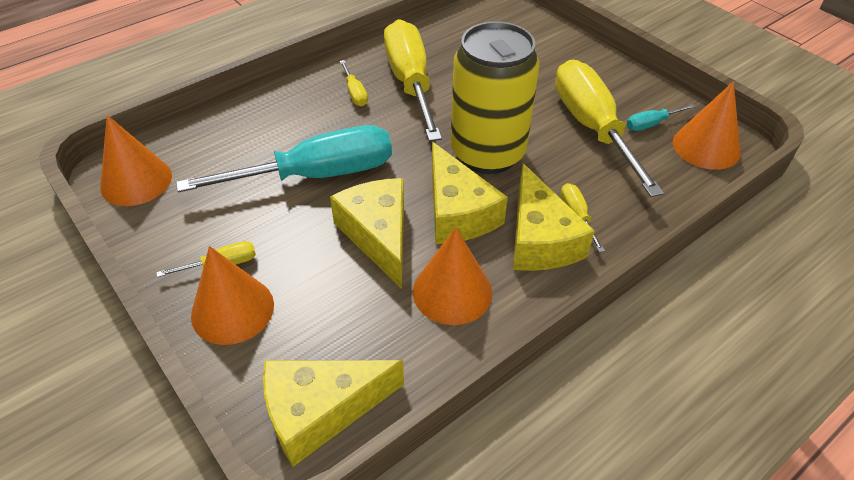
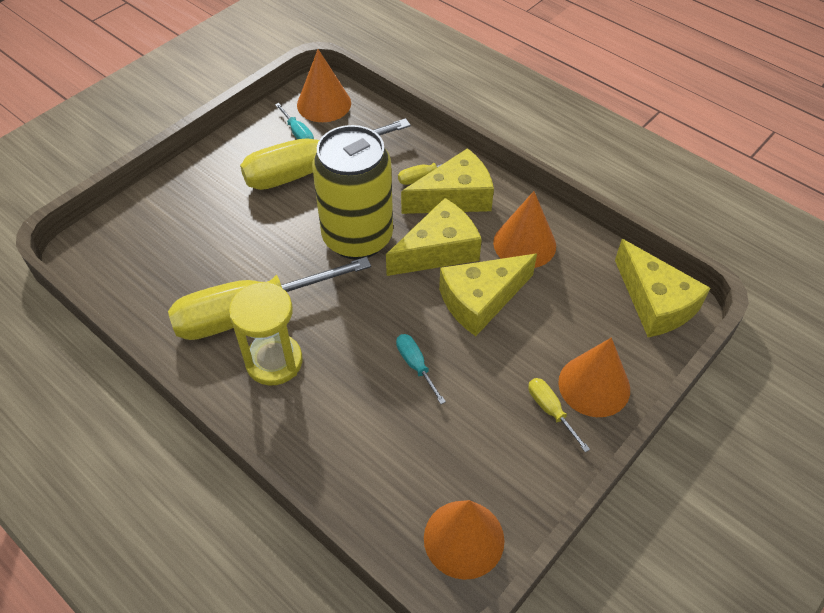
camera: 100 degrees left, 5 degrees up
(316, 175) = (416, 366): turquoise screwdriver -> turquoise screwdriver, size x0.41
(355, 93) = (274, 361): yellow screwdriver -> yellow hourglass

